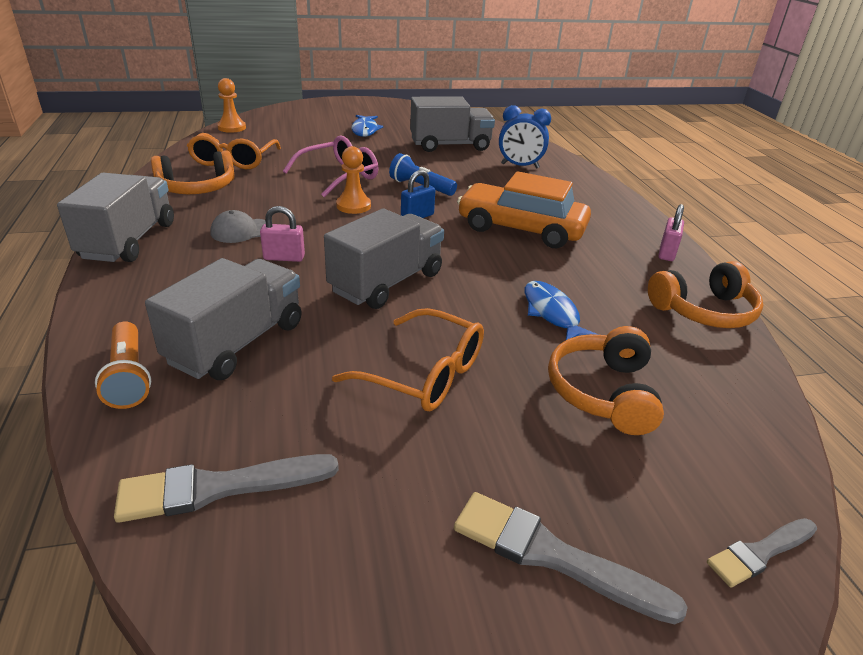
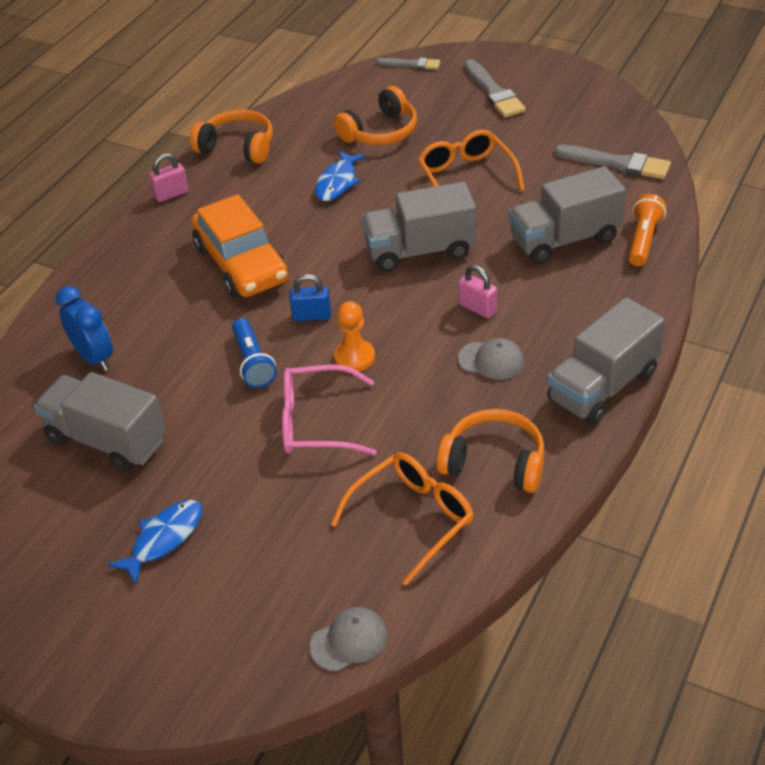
camera: 135 degrees left, 10 degrees up
(232, 128) = (349, 641): orange pawn -> grey cap

